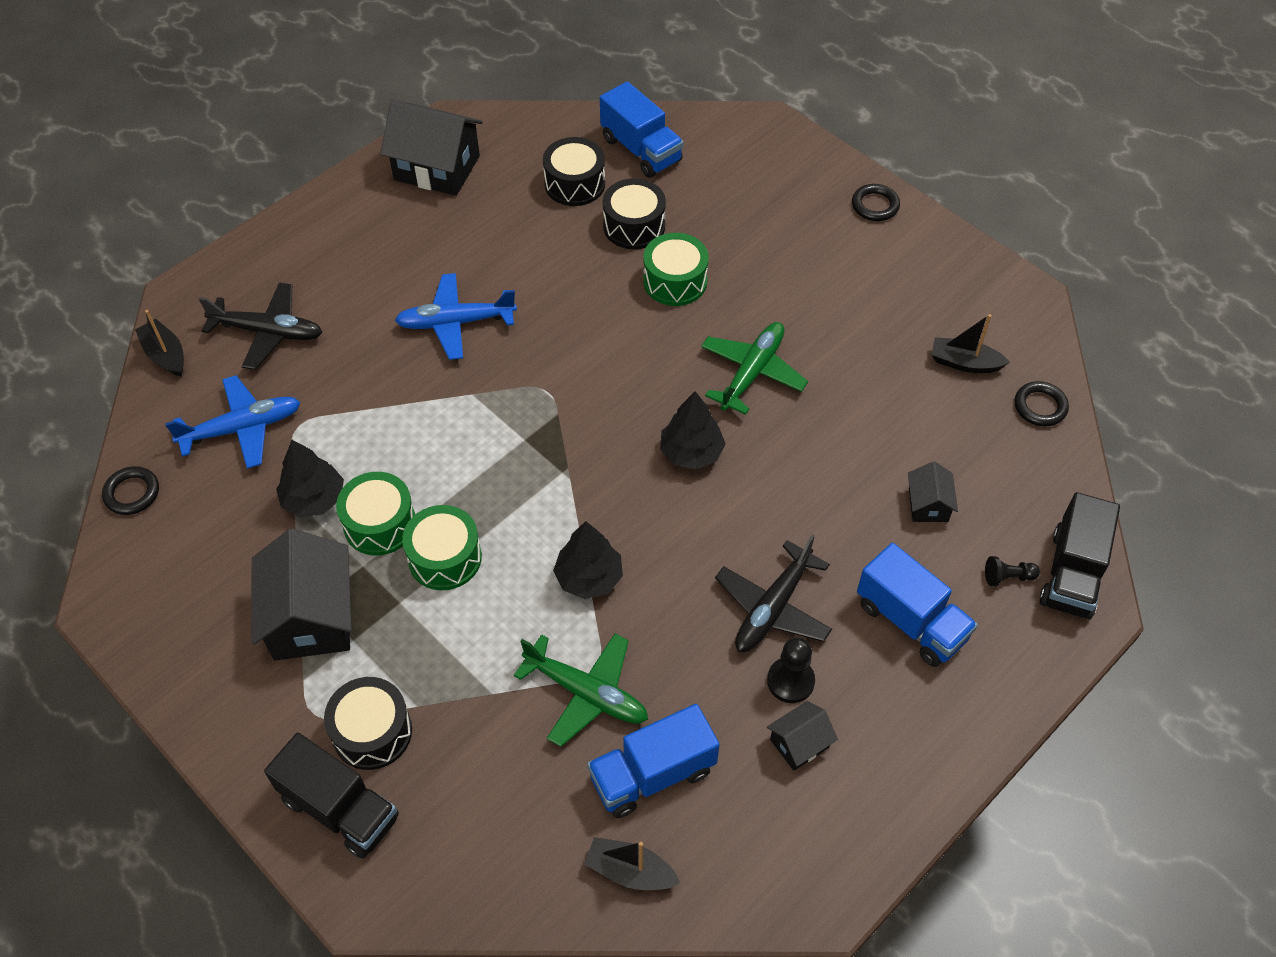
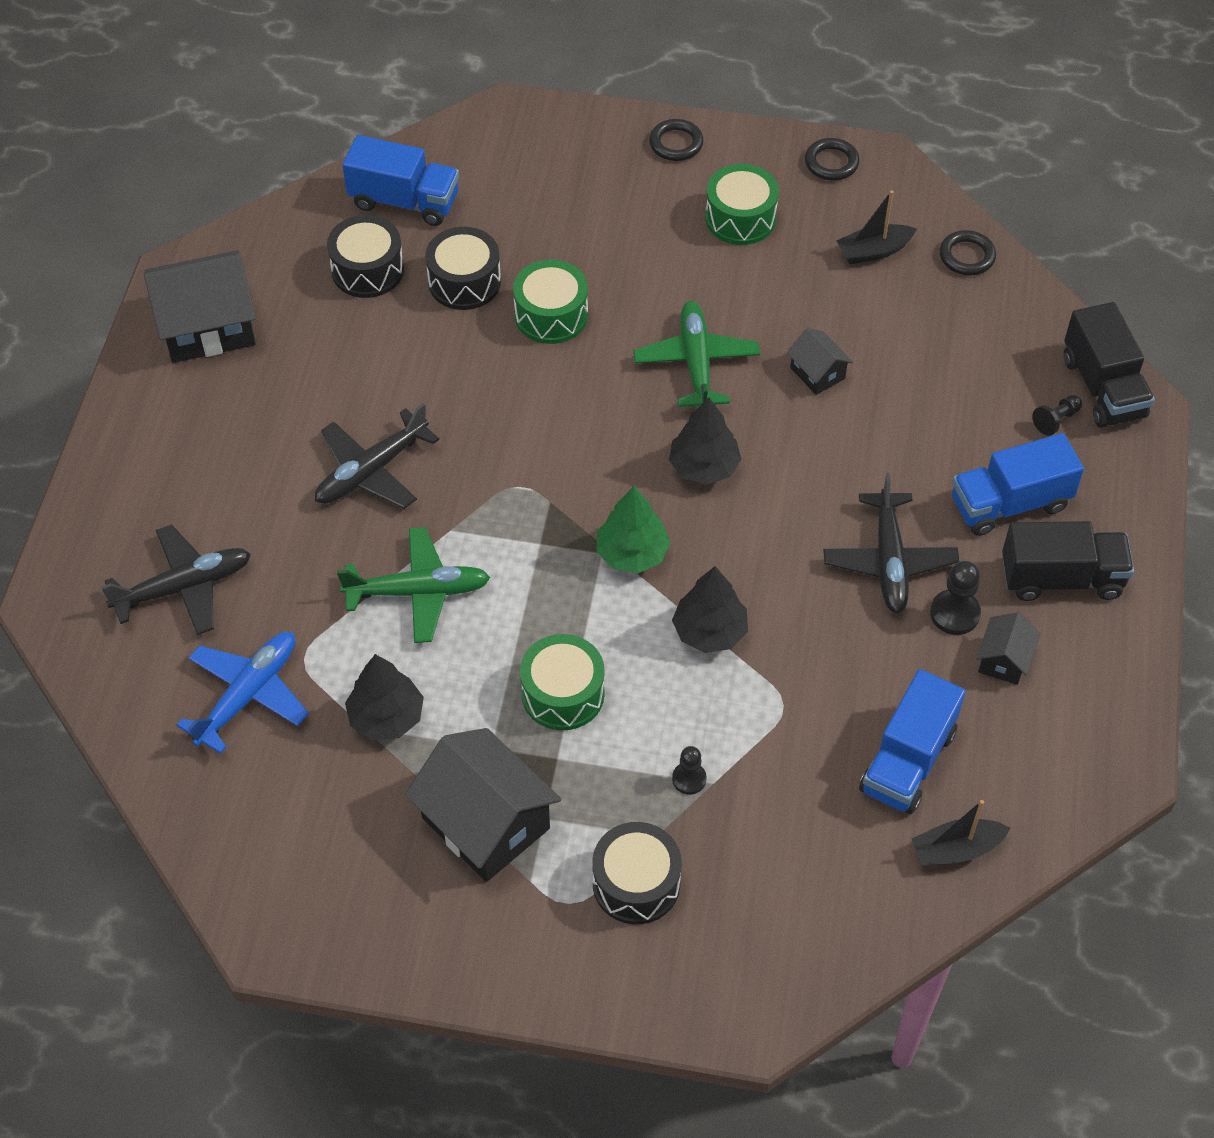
camera: 35 degrees left, 0 degrees up
(132, 493) = (193, 822): black ring -> black ring (831, 163)
(165, 355) = (94, 671): black boat -> none
(340, 808) = (667, 964): black truck -> black truck (1061, 578)
(380, 524) = (472, 701): green drum -> green drum (740, 218)
(456, 322) = (372, 471): blue plane -> black plane
(477, 679) = (689, 779): none -> black pawn
(583, 485) = (632, 553): none -> green tree
(586, 693) = (794, 731): green plane -> green plane (418, 592)
(911, 621) = (1009, 504): blue truck -> blue truck turned 150 degrees clockwise
(928, 505) = (944, 396): black house -> black house (817, 373)

